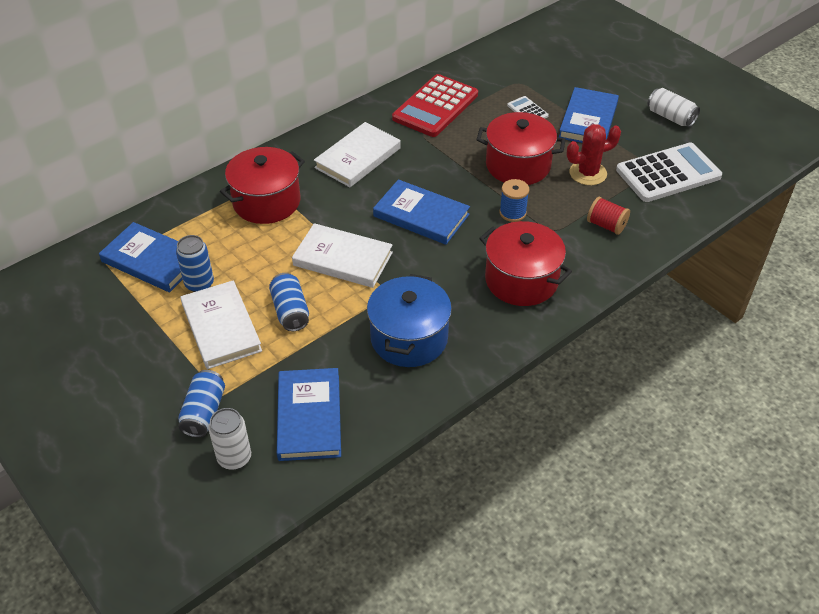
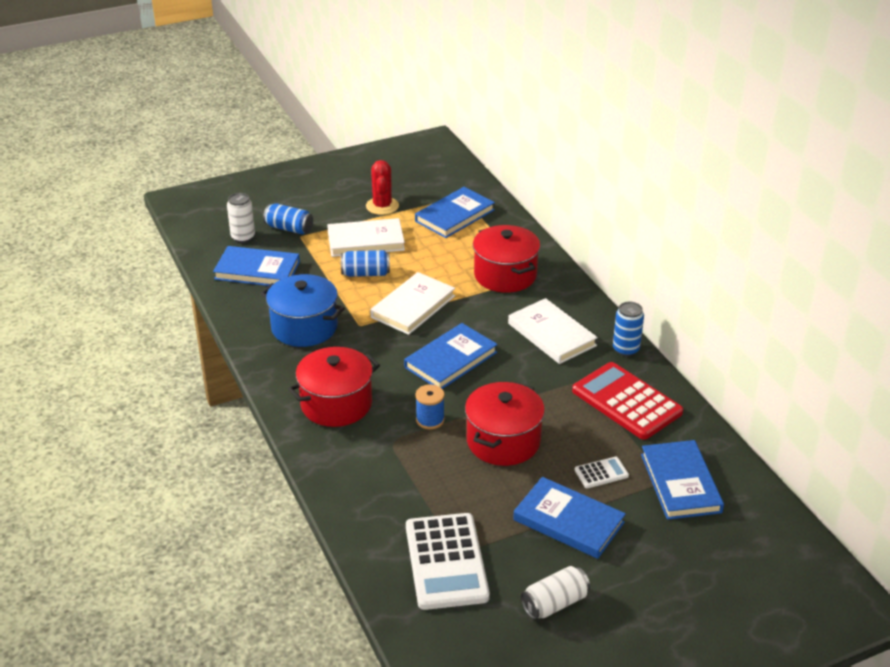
camera: 105 degrees right, 10 degrees down
(199, 284) = (418, 235): blue can -> blue can (626, 349)
(517, 74) = (680, 483): none -> blue book
(588, 173) = (471, 492): red cactus -> red cactus (382, 206)
(606, 225) = (383, 482): red spool -> none

